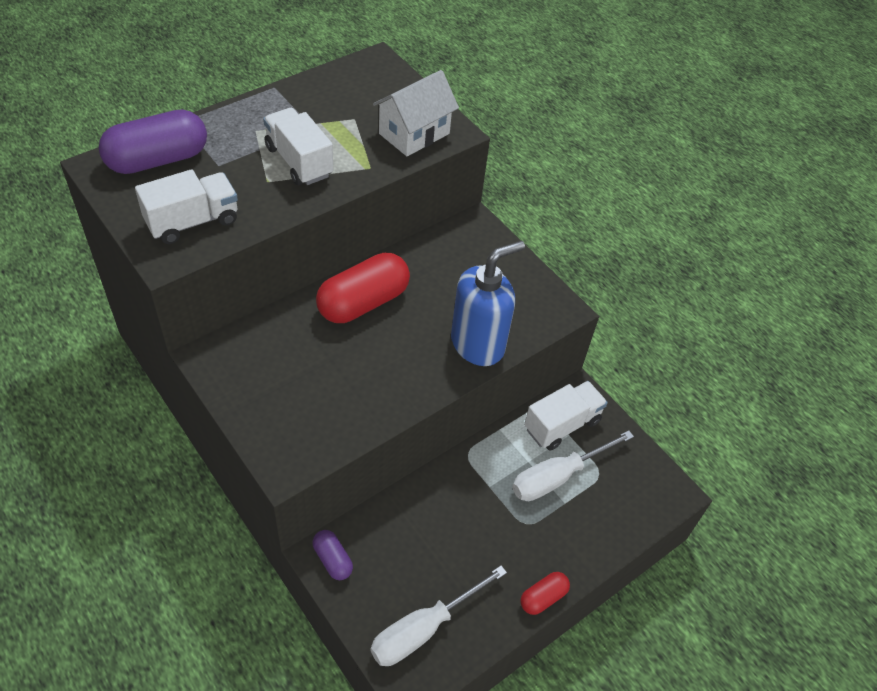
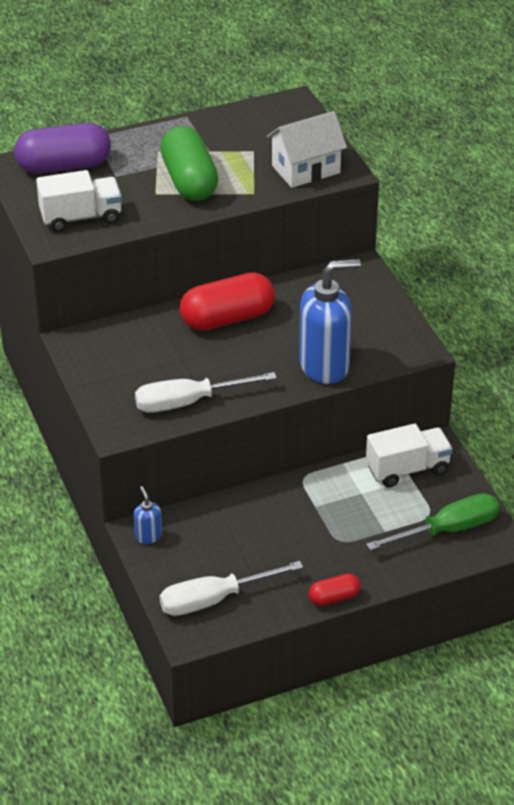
camera: 20 degrees right, 10 degrees down
(299, 161) = (189, 181): white truck -> green capsule
(333, 559) = (148, 536): purple capsule -> blue soap dispenser
(557, 477) = (386, 510): white screwdriver -> white screwdriver (188, 402)
(622, 489) = (448, 530): none -> green screwdriver

